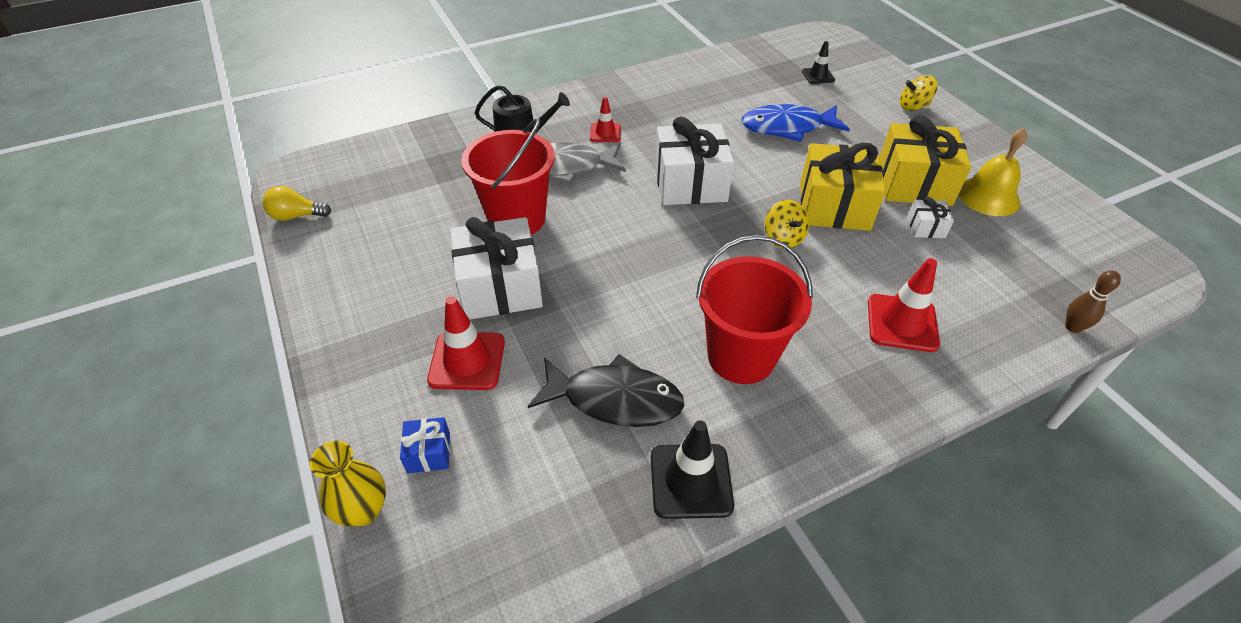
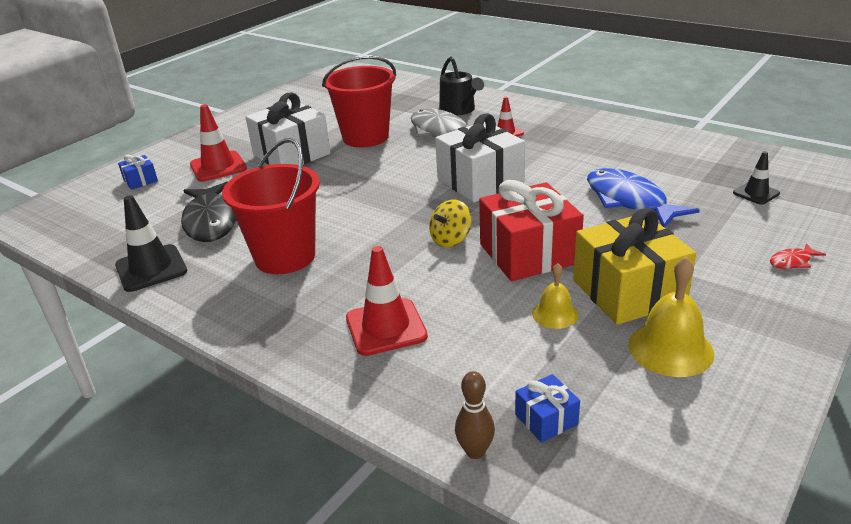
camera: 65 degrees right, 15 degrees down
(296, 216) = (307, 84): yellow light bulb -> none
(363, 510) = (94, 178): yellow vase -> none
(834, 206) = (528, 253): yellow gift -> red gift
(913, 106) = (792, 261): yellow spinning top -> red fish
(925, 227) = (555, 314): white gift -> yellow bell
(1047, 281) = (546, 419): none -> blue gift

